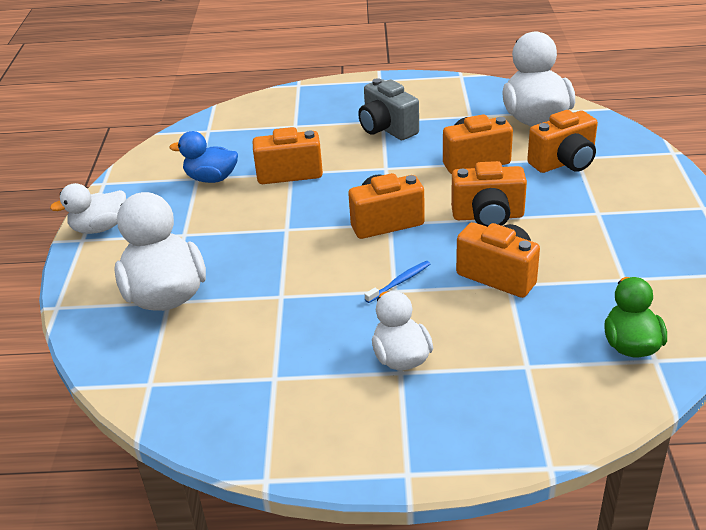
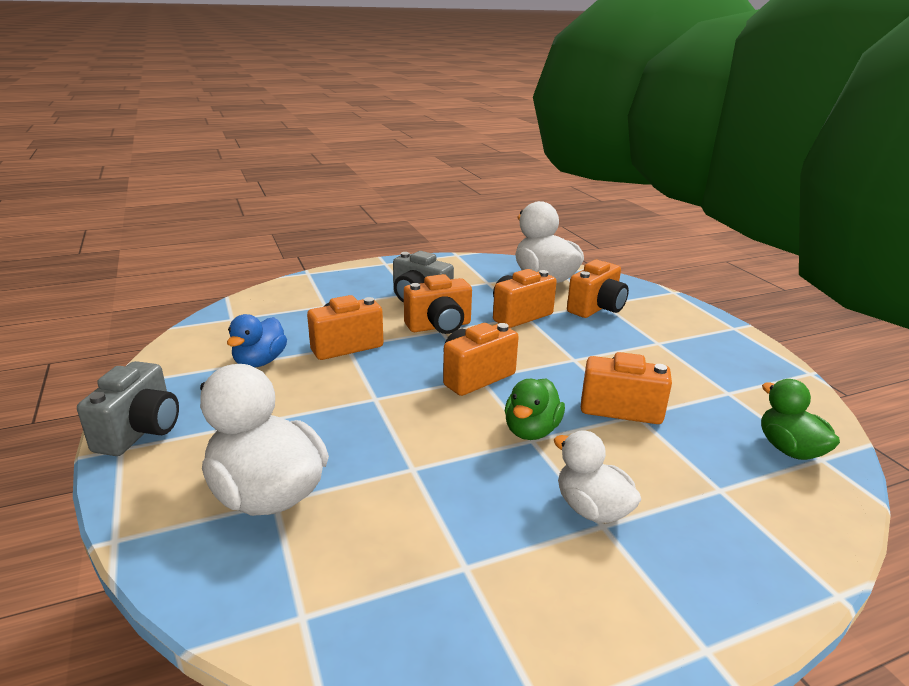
camera: 25 degrees left, 10 degrees down
(99, 228) = (140, 431): white duck -> grey camera
(211, 178) = (260, 362): blue duck -> blue duck turned 60 degrees counterclockwise
(399, 282) = (531, 430): blue toothbrush -> green duck
(488, 216) = (568, 358): orange camera -> orange camera (439, 326)

